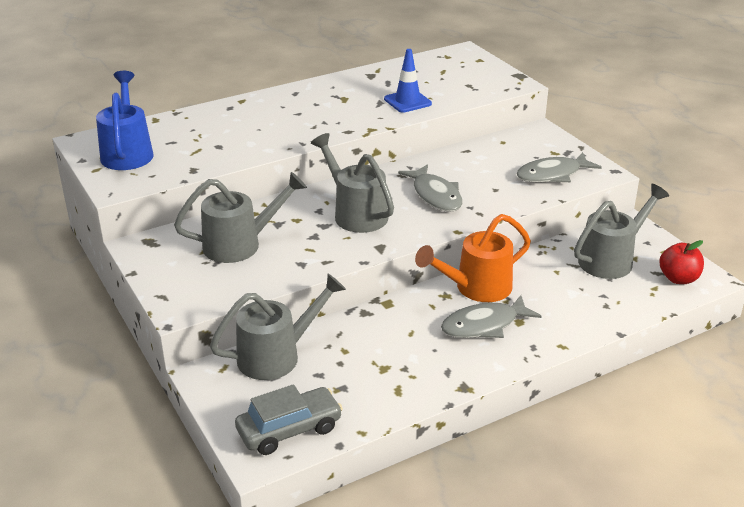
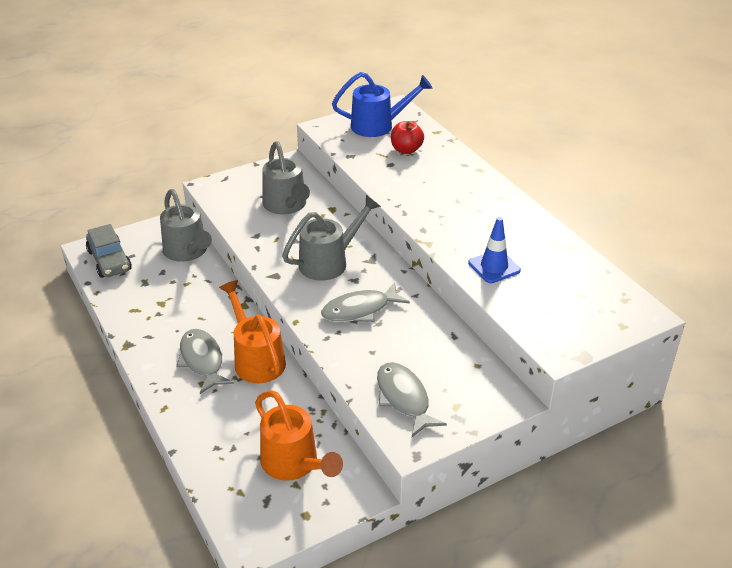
camera: 90 degrees right, 5 degrees up
(611, 259) = (294, 464): grey watering can -> orange watering can
(678, 278) = (253, 516): red apple -> red apple (406, 150)

